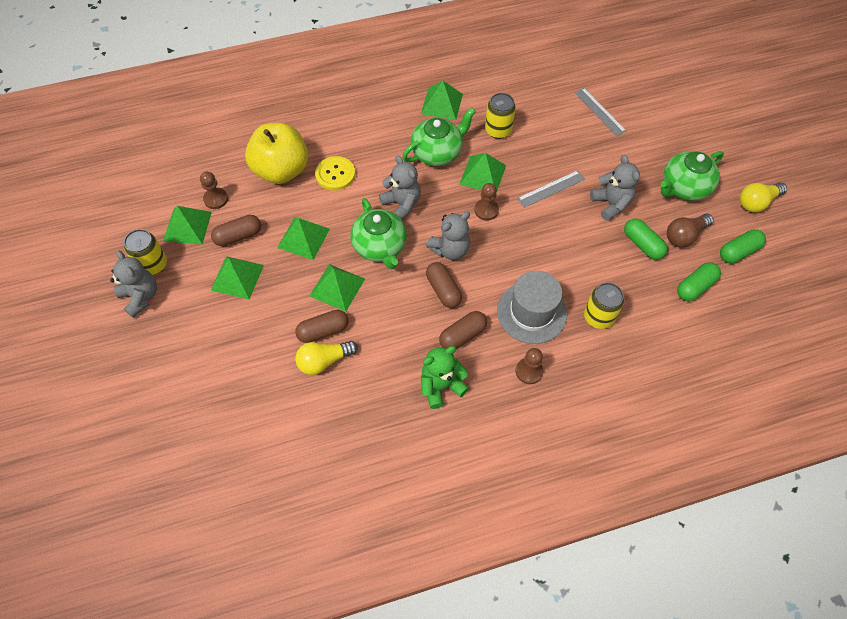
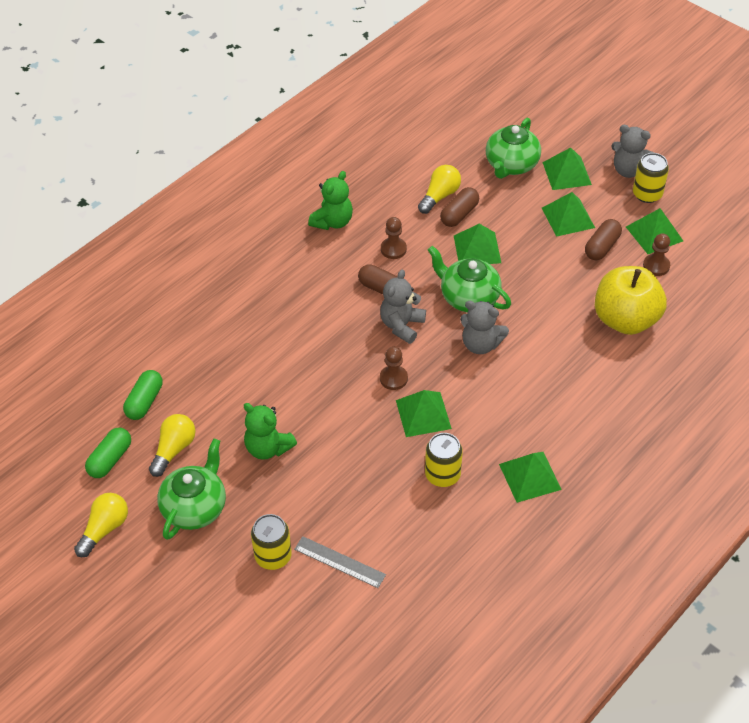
camera: 150 degrees right, 10 degrees down
(303, 238) = (543, 272): green pyramid -> green pyramid (566, 173)
(335, 174) = (570, 341): yellow button -> none
(437, 152) = (488, 415): green teapot -> green teapot (511, 165)
(462, 335) = (340, 263): brown capsule -> none
(529, 371) = (266, 263): brown pawn -> brown pawn (393, 249)
(531, 312) = (291, 308): grey hat -> none
(551, 189) = (341, 433): grey ruler -> none
(598, 317) = (227, 332): yellow can -> yellow can (273, 556)
(611, 204) = (268, 448): grey teddy bear -> green teddy bear
(642, 244) = (215, 419): green capsule -> none
(684, 236) = (174, 449): brown light bulb -> yellow light bulb

